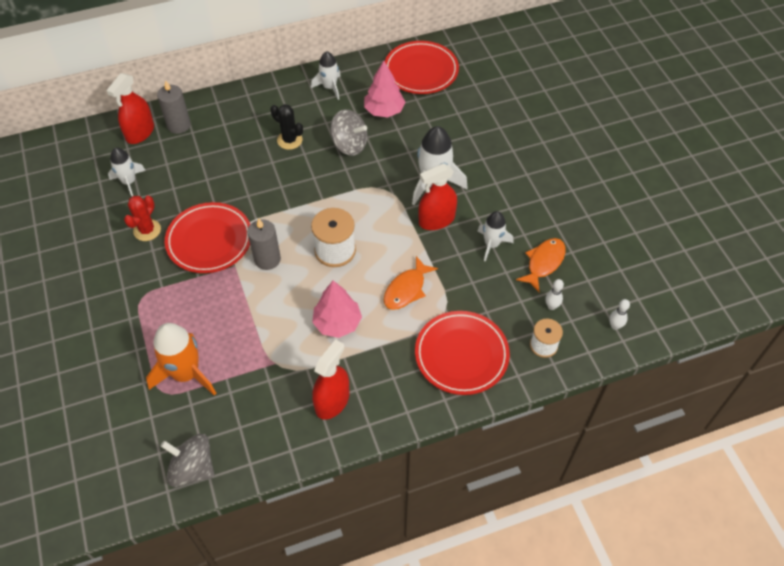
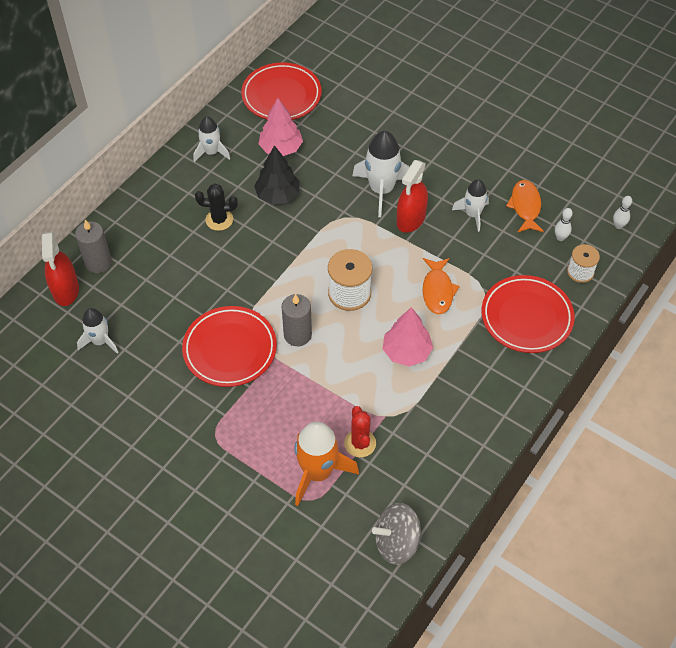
camera: 35 degrees left, 0 degrees up
(147, 230) = (161, 374): red cactus -> red cactus (360, 443)
(332, 401) = (460, 416): red spray bottle -> none
(349, 145) = (278, 195): grey spinning top -> black tree

